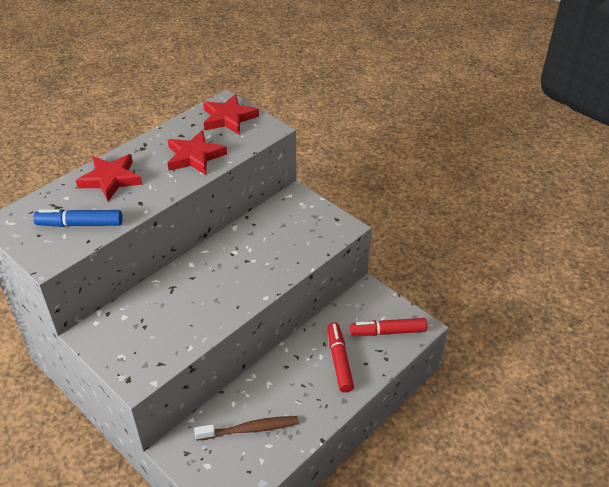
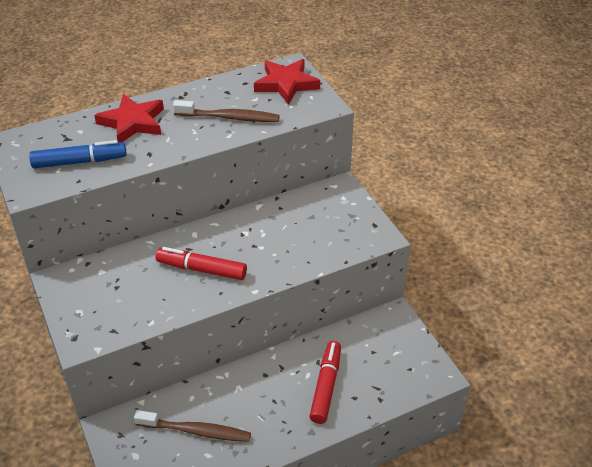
camera: 20 degrees right, 0 degrees up
(80, 224) = (79, 162): blue marker -> blue marker turned 150 degrees clockwise
(195, 156) = (229, 117): red star -> brown toothbrush
(388, 332) = (396, 370): red marker -> red marker (202, 269)

